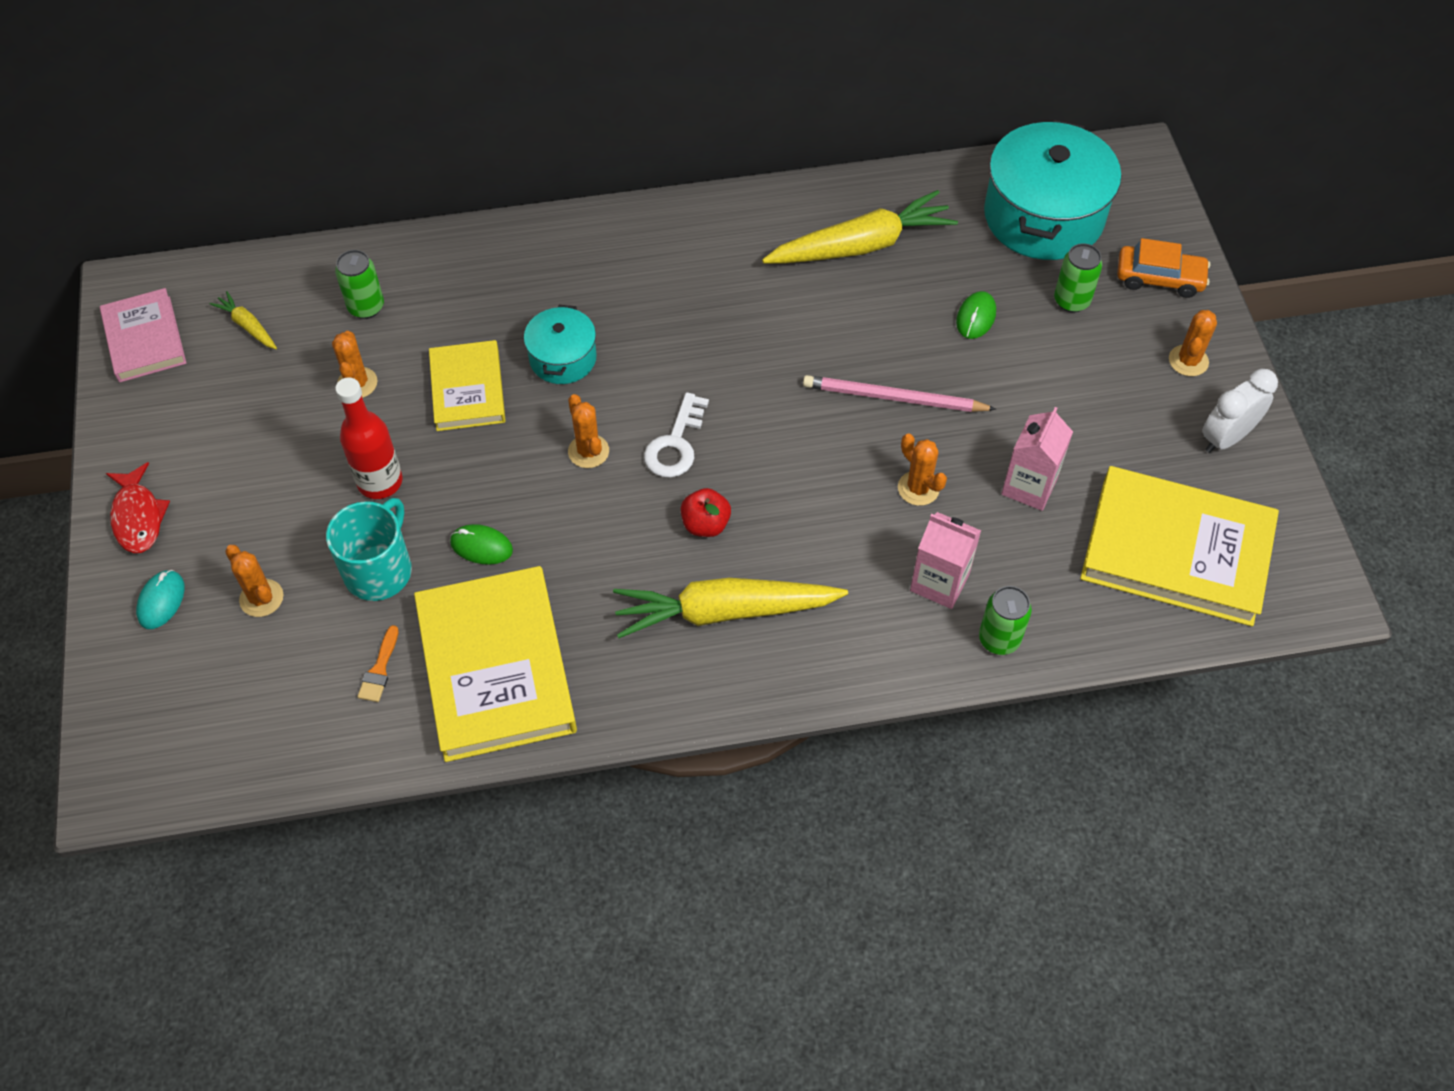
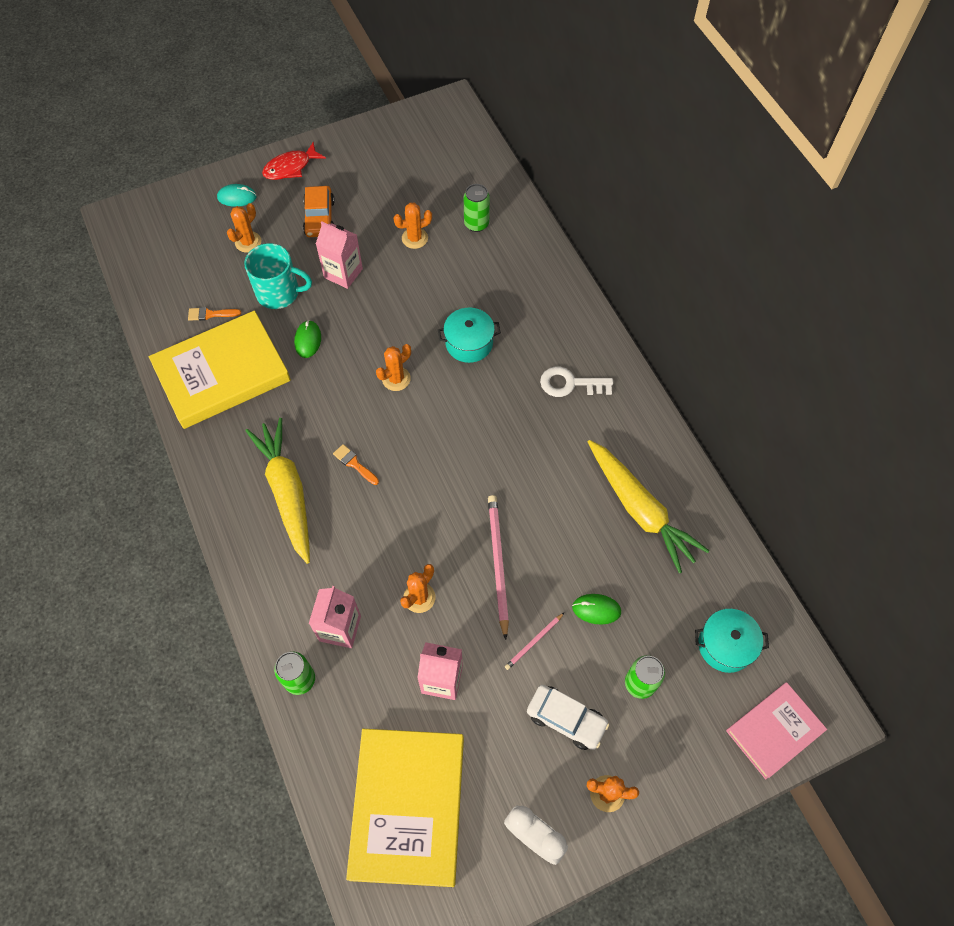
camera: 75 degrees right, 5 degrees up
(145, 339) = (416, 126): pink book -> pink book (774, 731)
(248, 326) = (441, 170): yellow carrot -> none
(380, 482) = (343, 273): red bottle -> pink carton
(467, 389) = (427, 297): yellow book -> none
(675, 444) = (416, 429): white key -> white key (570, 384)
(705, 524) = (354, 464): red apple -> orange brush
(1002, 385) = (534, 642): none -> pink pencil
(1043, 216) = (725, 645): turquoise pot -> turquoise pot, size x0.53
(1099, 377) = (566, 719): none -> white car
(1159, 278) = (692, 756): orange car -> orange car (319, 218)

